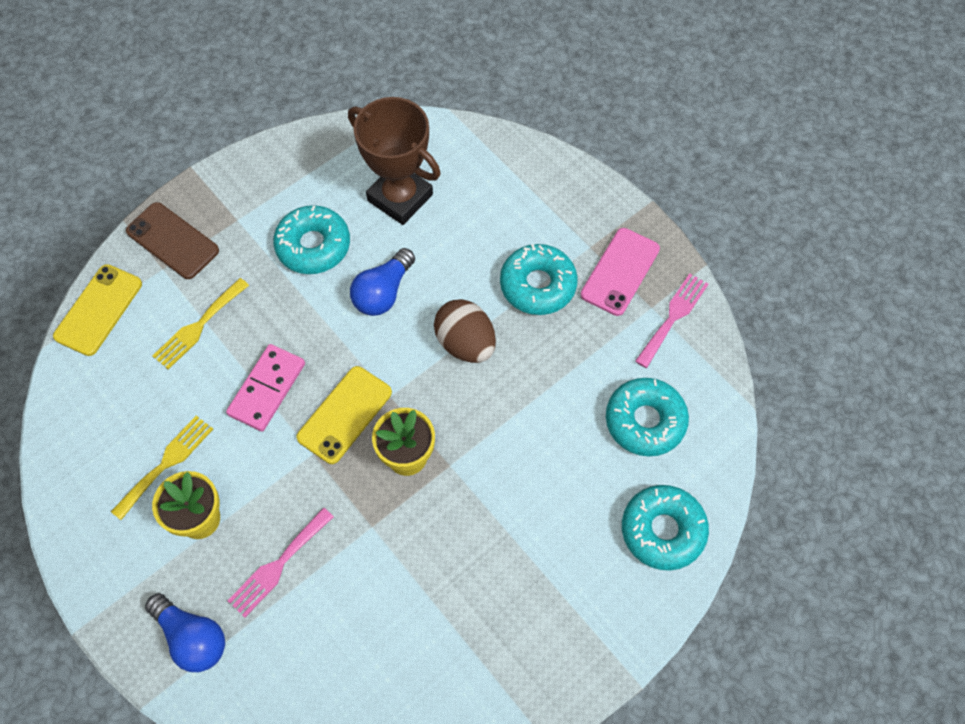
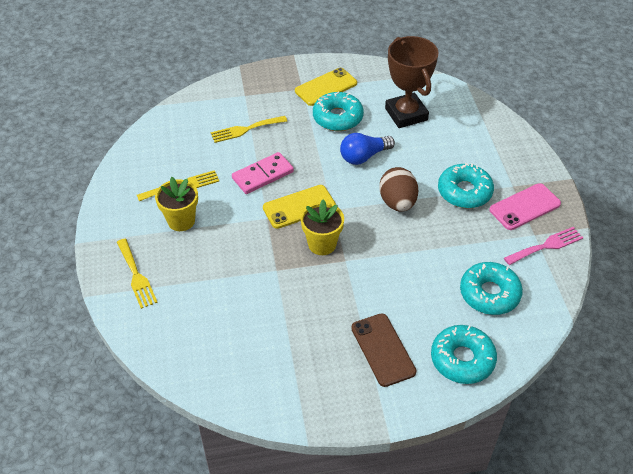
camera: 30 degrees right, 15 degrees down
(98, 310) = (197, 100): yellow phone -> yellow phone (326, 87)
(172, 241) = (259, 84): brown phone -> brown phone (383, 349)
(192, 637) = (136, 276): blue light bulb -> yellow fork
(278, 565) = (208, 264): pink fork -> none

